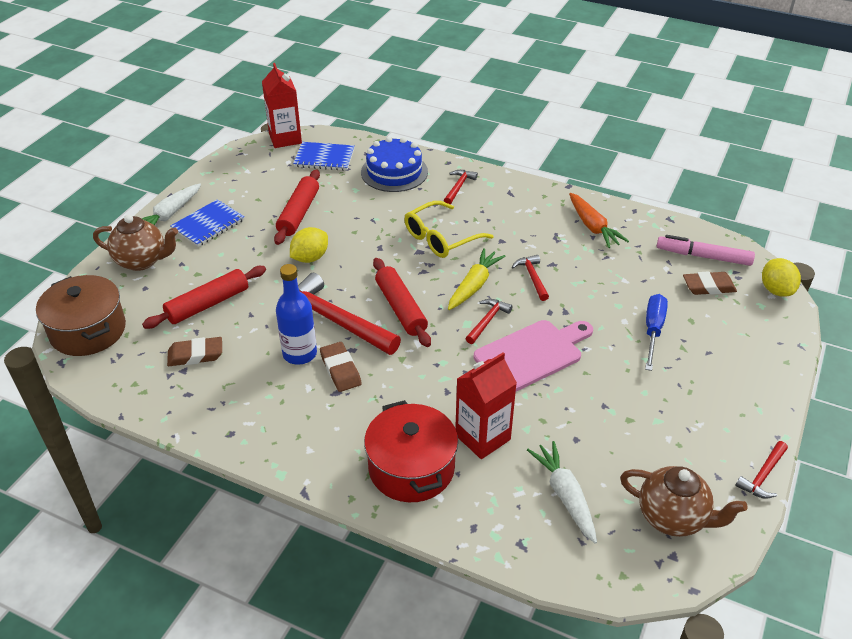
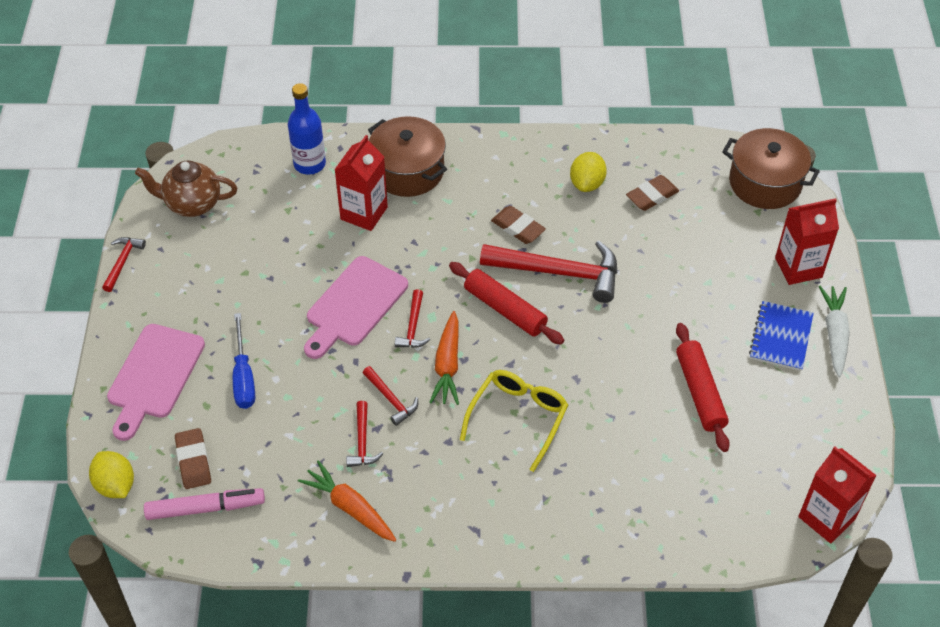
camera: 155 degrees right, 10 degrees up
(142, 261) = (798, 267): brown teapot -> red carton
(208, 304) = (688, 246): red rolling pin -> none
(299, 354) = (564, 229): blue bottle -> blue bottle (309, 164)
(310, 258) = (638, 335): yellow lemon -> yellow lemon (587, 183)
(324, 158) = (746, 500): blue notebook -> none
(394, 172) = (641, 509): blue cake -> none
(411, 468) = (408, 171): red pot -> brown pot
(458, 187) = (544, 514): red hammer -> red hammer (362, 441)
(474, 285) = (447, 365): yellow carrot -> orange carrot
(565, 496) = (280, 192): white carrot -> none
(708, 286) = (193, 461): brown eraser -> brown eraser turned 75 degrees counterclockwise
(736, 356) = (154, 376): none -> pink cutting board

